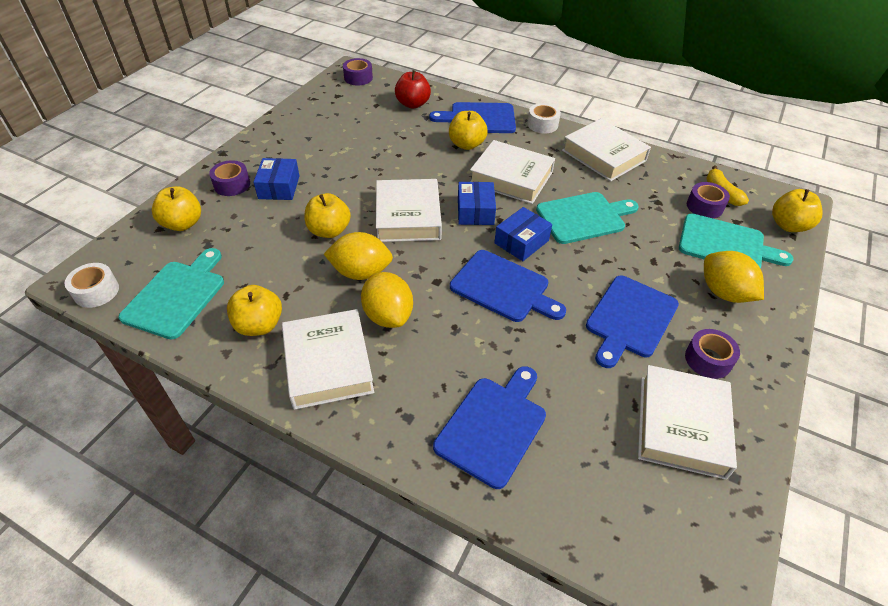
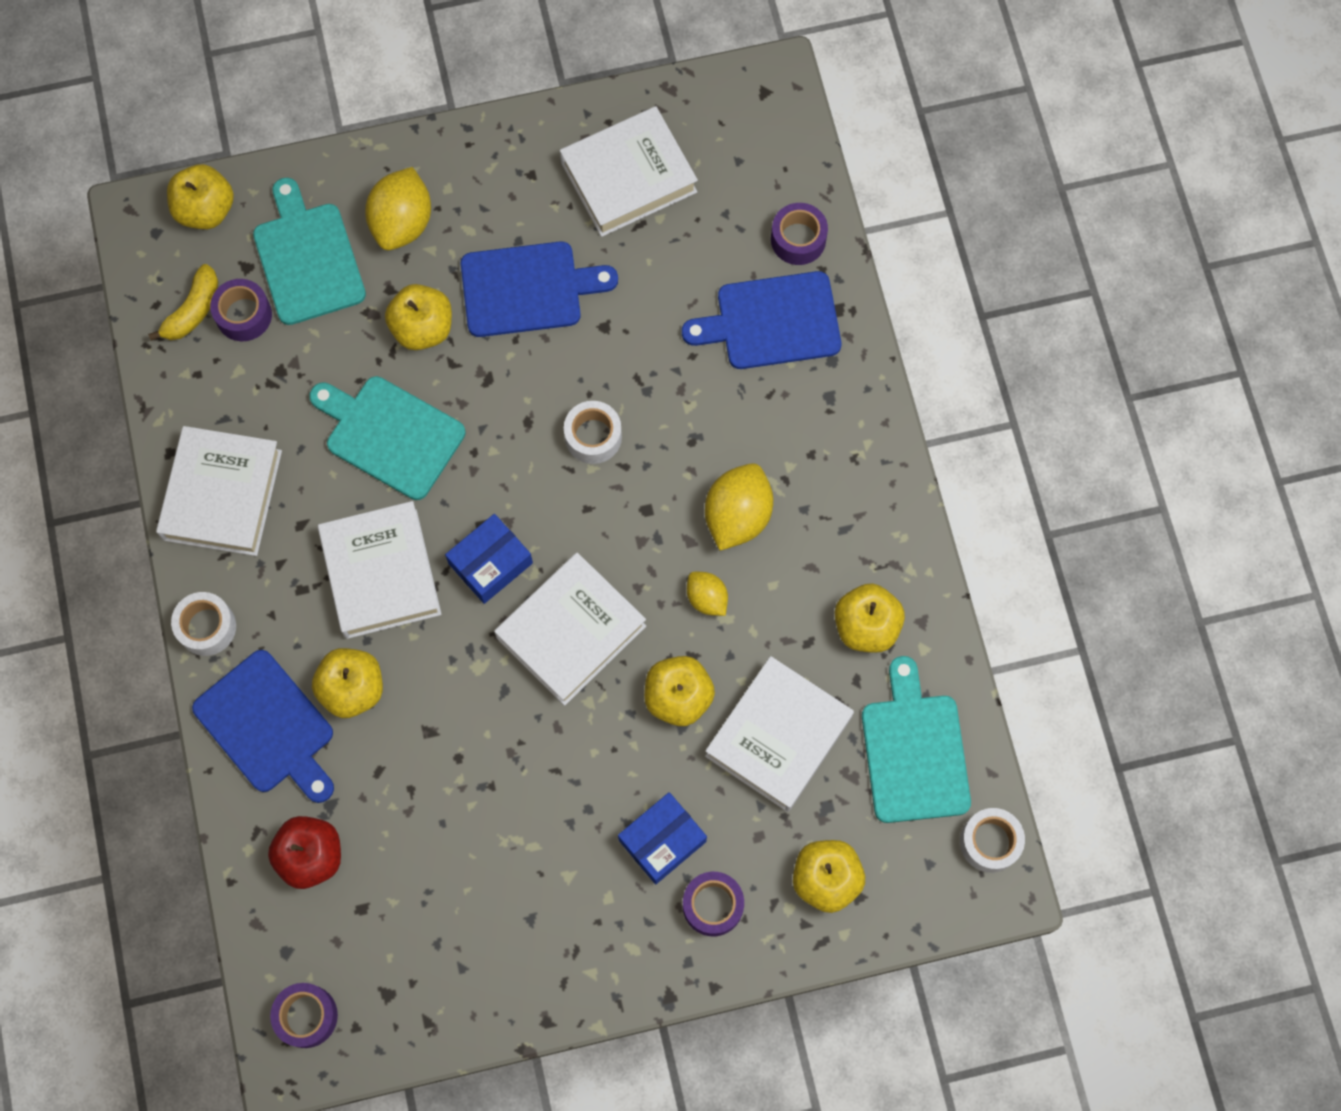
camera: 130 degrees left, 25 degrees up
(177, 296) = (914, 751): turquoise cutting board -> turquoise cutting board turned 105 degrees clockwise
(328, 364) = (843, 515): white book -> white book (778, 736)
(361, 272) = (707, 598): yellow lemon -> yellow lemon, size x0.57
(503, 287) = (593, 436): blue cutting board -> white tape
(521, 242) = (500, 471): blue box -> none
(640, 262) = (422, 328): none -> yellow apple
(708, 359) = (522, 193): purple tape -> purple tape (798, 239)

